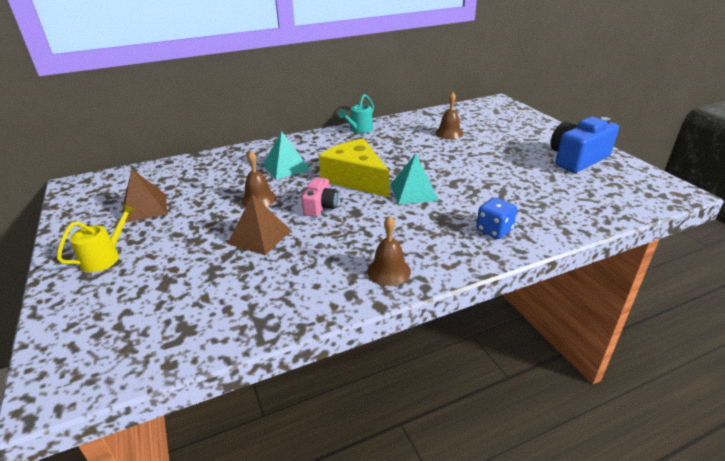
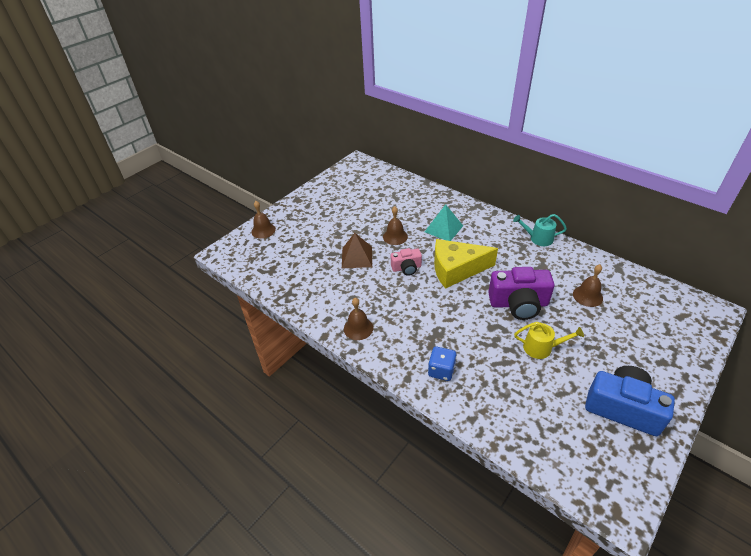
camera: 65 degrees right, 10 degrees up
(76, 315) = (263, 230): none -> brown bell
(104, 257) = (305, 212): yellow watering can -> yellow watering can (541, 348)
(145, 208) = (354, 199): brown pyramid -> none
(356, 178) = (456, 269): yellow cheese -> yellow cheese turned 120 degrees counterclockwise
(414, 192) = (462, 307): turquoise pyramid -> none
(433, 163) = (518, 304): none -> purple camera

